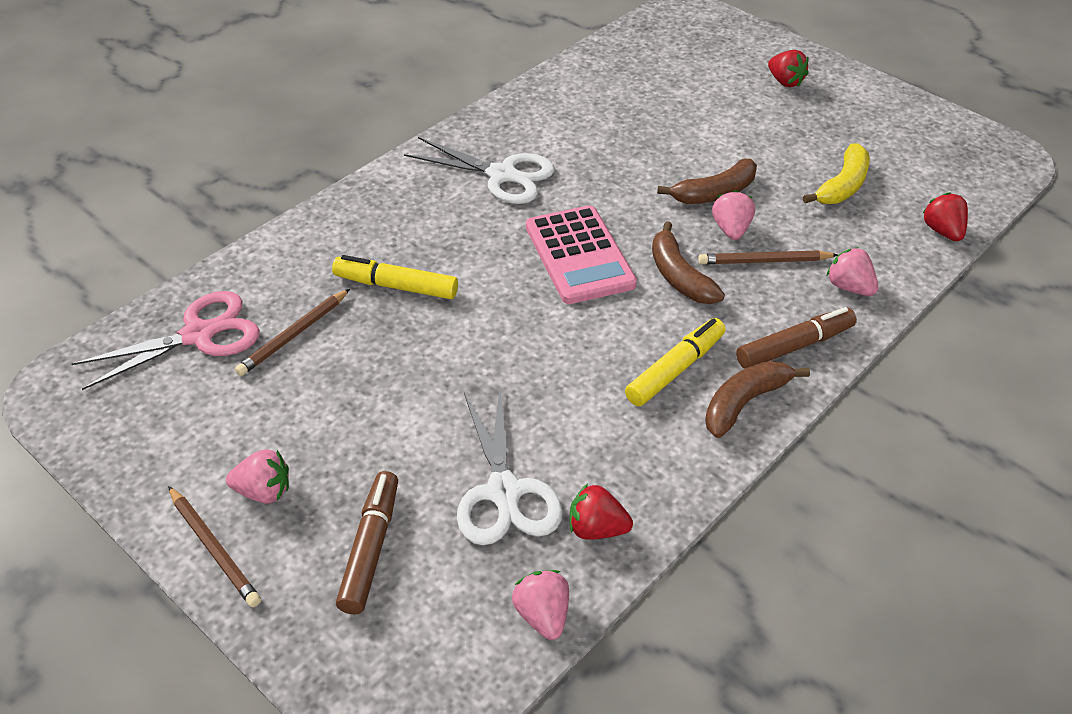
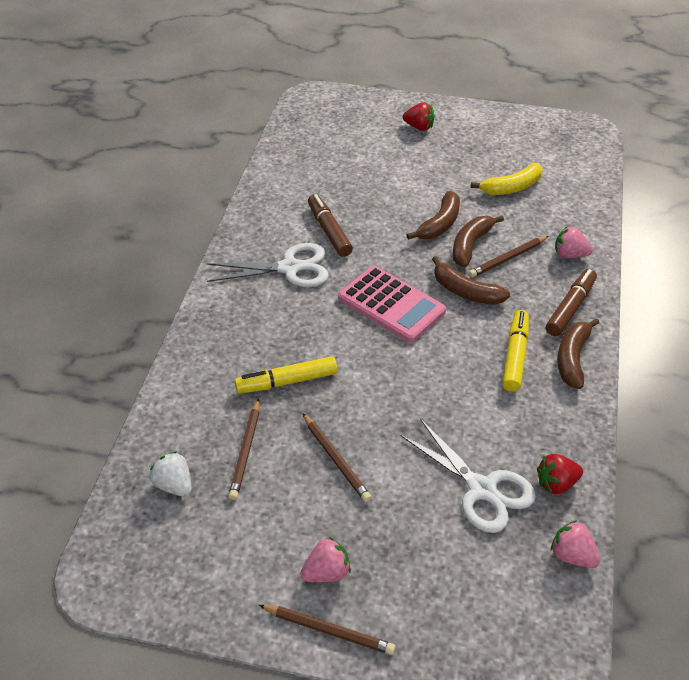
camera: 30 degrees left, 0 degrees up
(198, 335) = (174, 485): pink scissors -> white strawberry
(370, 548) = (432, 572): brown marker -> brown marker (329, 231)
(375, 385) = (336, 459): none -> brown pencil
(731, 229) = (470, 245): pink strawberry -> brown banana
(842, 186) = (512, 187): yellow banana -> yellow banana turned 60 degrees clockwise
(942, 231) = (591, 195): red strawberry -> none

